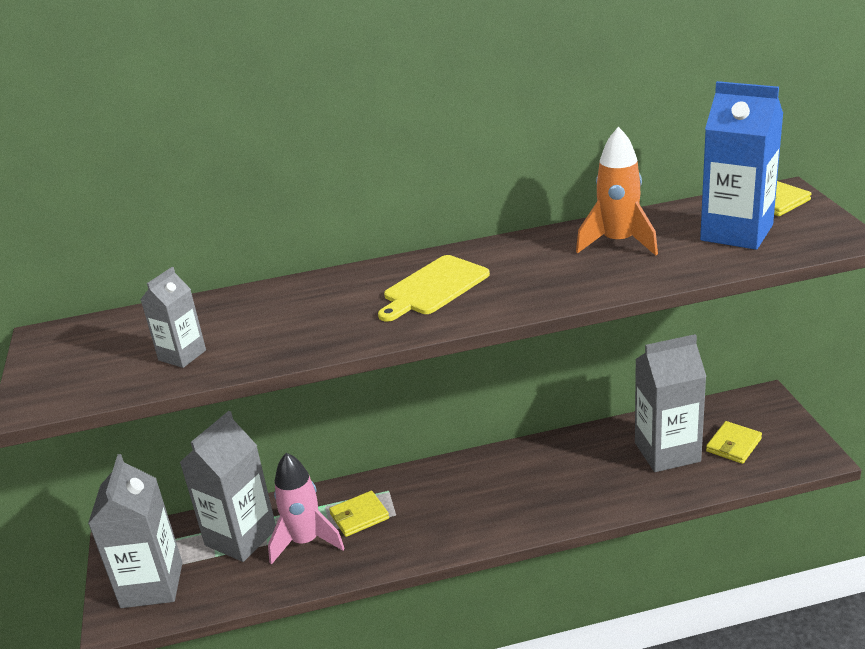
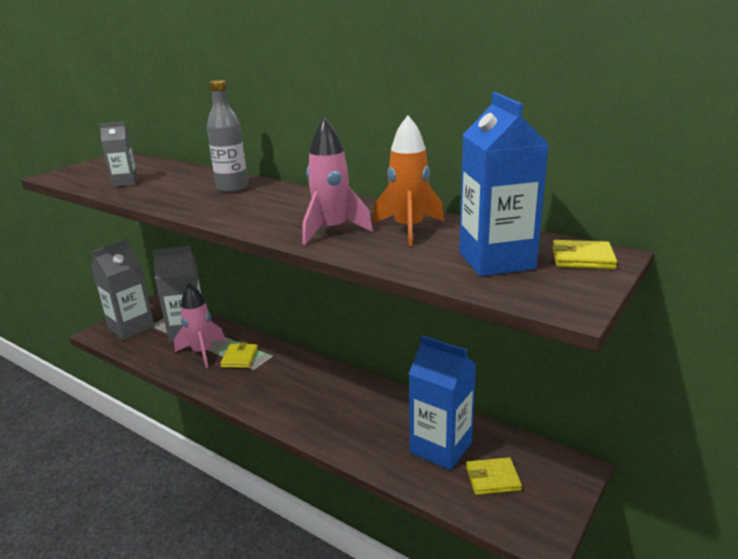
camera: 45 degrees right, 5 degrees down
(343, 293) = (232, 188): none -> grey bottle
(359, 516) = (239, 358): yellow wallet -> yellow wallet turned 75 degrees clockwise
(433, 287) = (267, 204): yellow cutting board -> none
(565, 277) = (332, 230): none -> pink rocket
(667, 452) = (441, 447): grey carton -> blue carton

